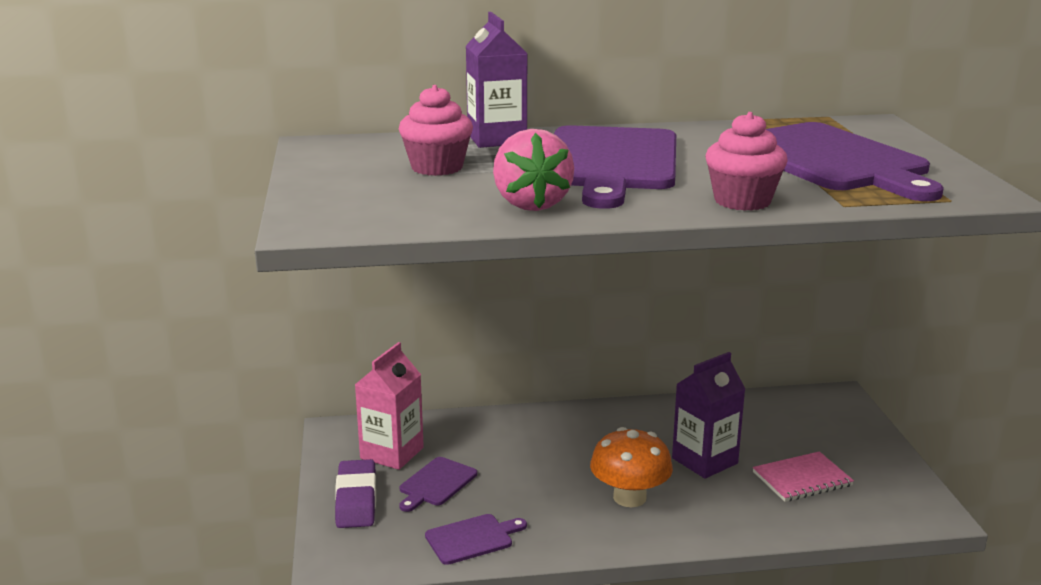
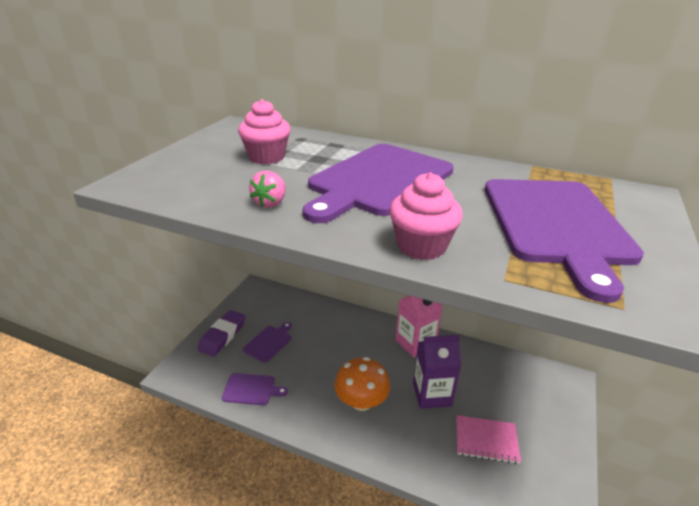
camera: 30 degrees right, 10 degrees up
(392, 453) = (266, 312): pink carton -> pink carton (415, 343)
(436, 483) = (269, 342): purple cutting board -> purple cutting board turned 150 degrees clockwise
(496, 139) = (337, 144): purple carton -> none
(531, 204) = (270, 203): pink strawberry -> pink strawberry, size x0.60

